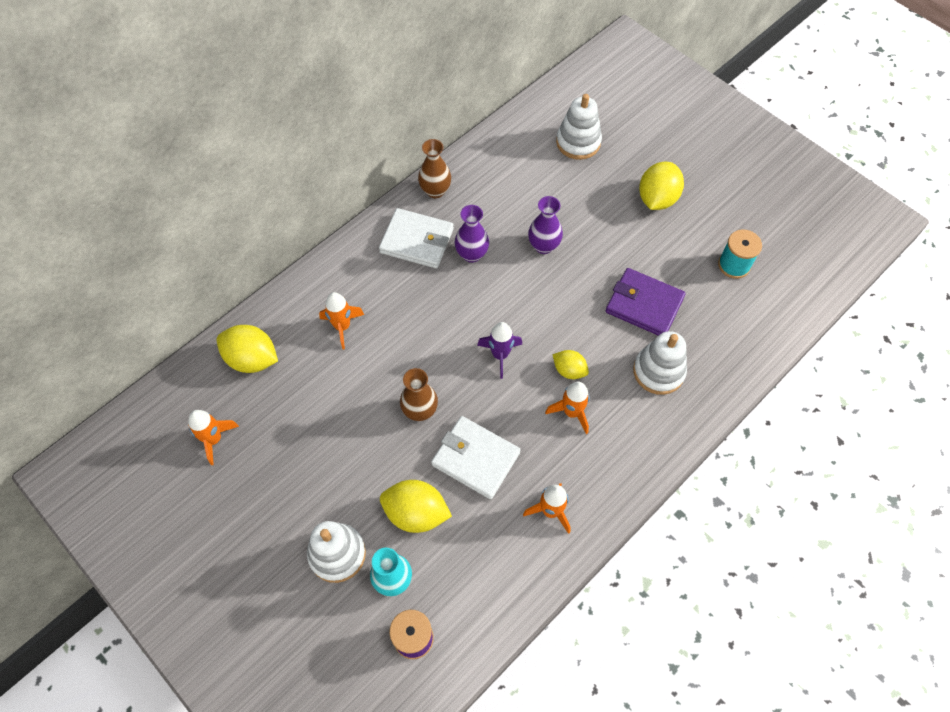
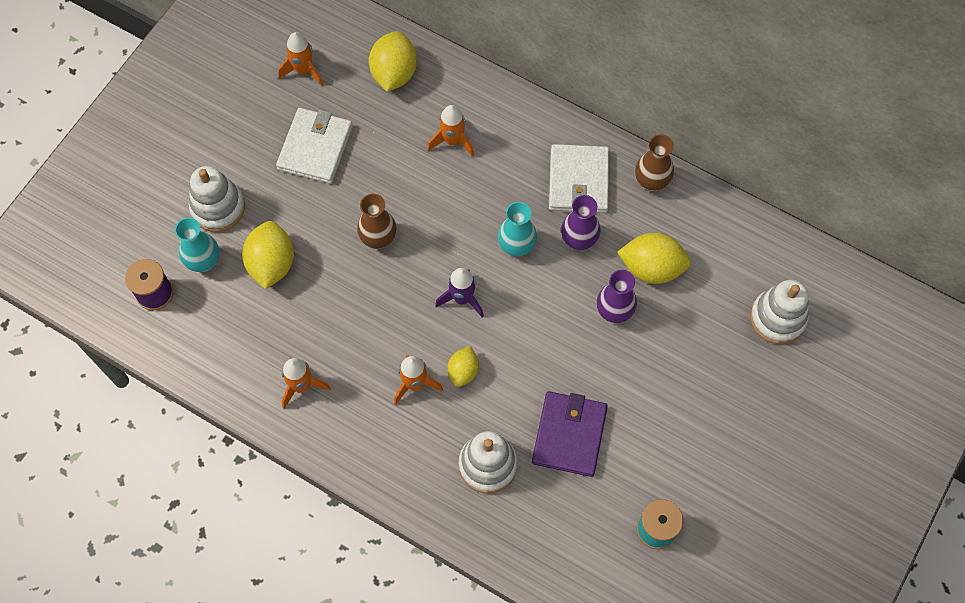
camera: 75 degrees right, 5 degrees up
(463, 301) = (516, 246): none -> turquoise vase
(475, 458) = (340, 303): white wallet -> white wallet (315, 148)
(657, 199) = (724, 424): yellow lemon -> yellow lemon (651, 268)

